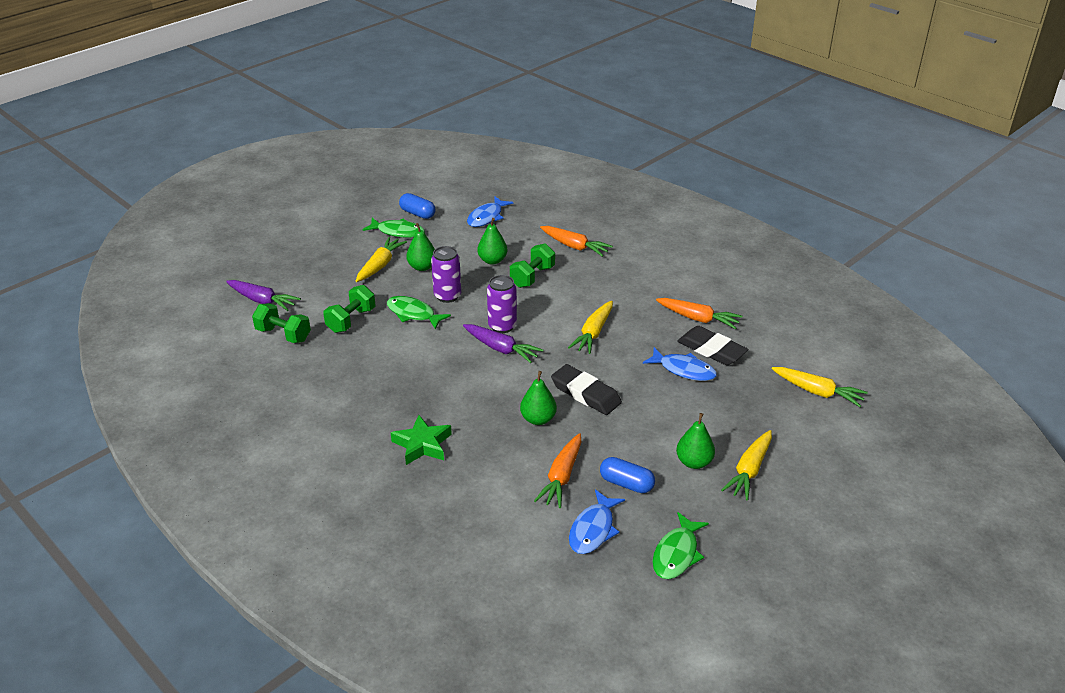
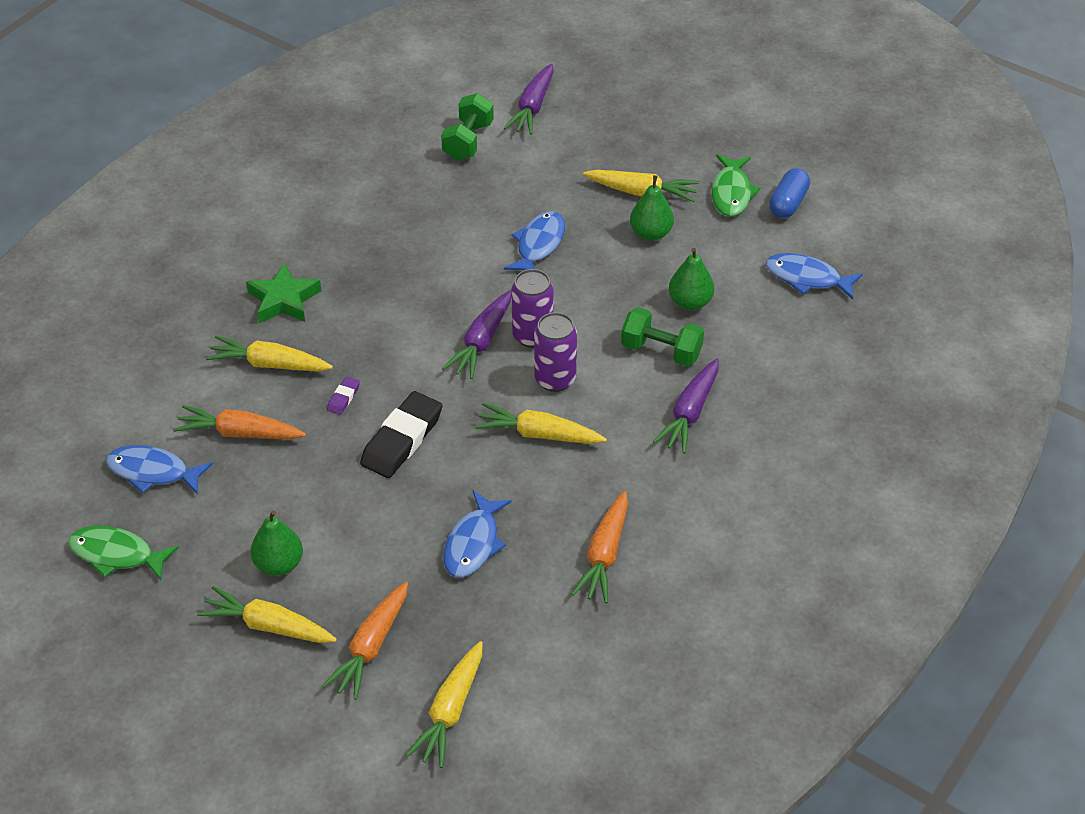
camera: 80 degrees right, 10 degrees up
(351, 320) = (511, 191): green dumbbell -> none
(413, 314) = (539, 245): green fish -> blue fish
(447, 296) = (588, 270): purple can -> purple can (555, 379)
(492, 456) = (269, 364): none -> yellow carrot
(538, 419) = (343, 398): green pear -> purple eraser
(574, 246) = (759, 389): orange carrot -> orange carrot (371, 647)
(588, 273) = (690, 413): none -> purple carrot
(626, 483) = (233, 497): blue capsule -> none
(711, 350) = (529, 575): black eraser -> none

